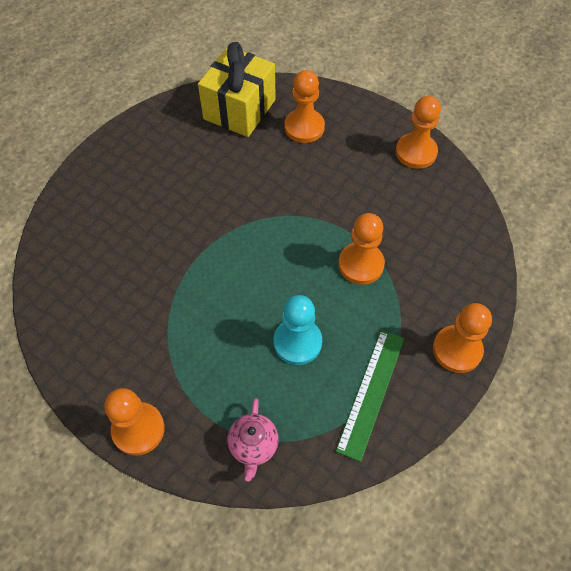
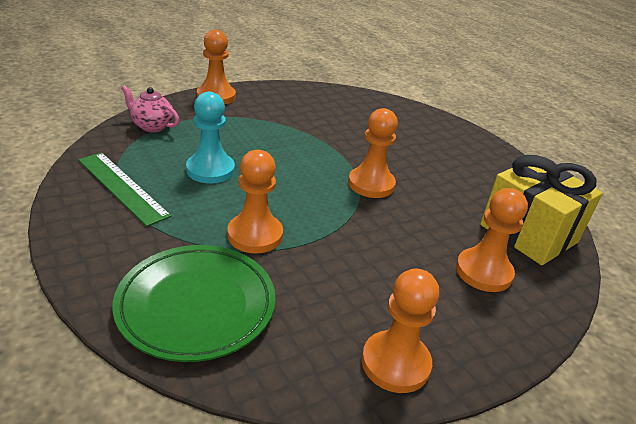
camera: 110 degrees right, 25 degrees down
(449, 261) = (196, 305): none -> green plate
(457, 350) = (93, 255): orange pawn -> orange pawn (371, 184)

